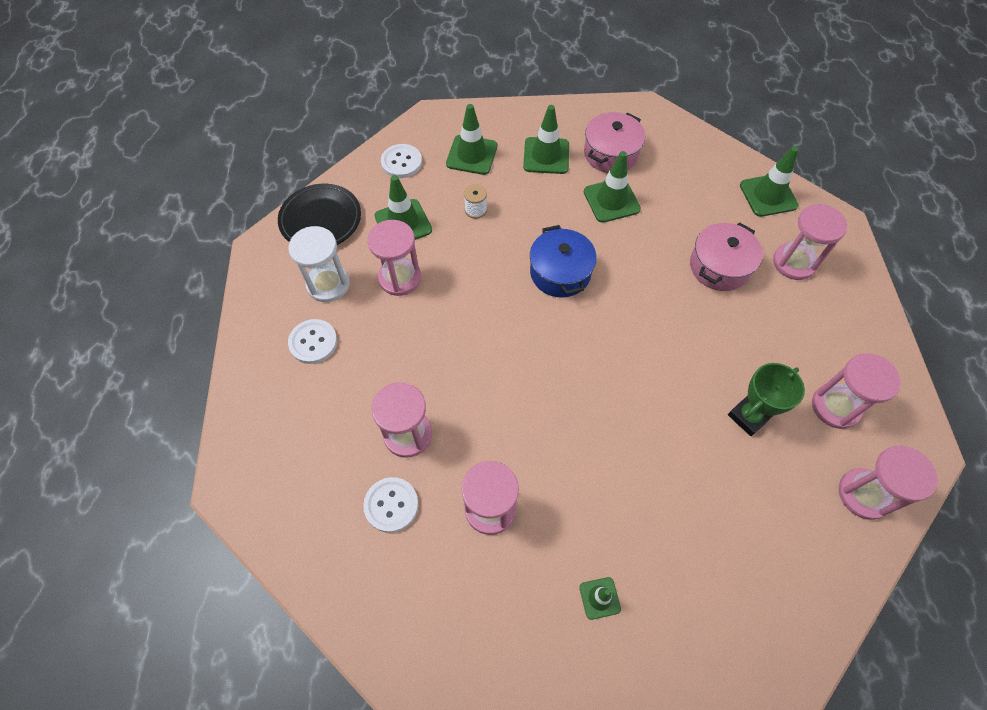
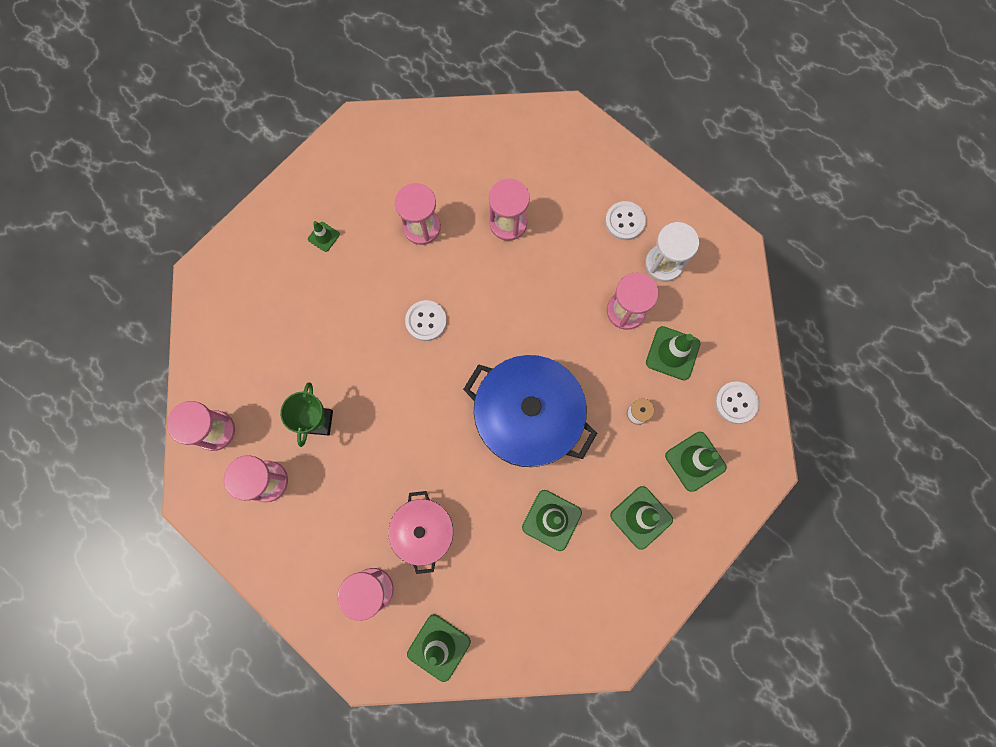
camera: 135 degrees right, 15 degrees up
(321, 220) = (728, 302): black plate -> none
(391, 505) = (475, 181): white button -> white button (426, 321)
(560, 272) = (528, 417): blue pot -> blue pot, size x1.75
(611, 153) = (595, 571): pink pot -> none

